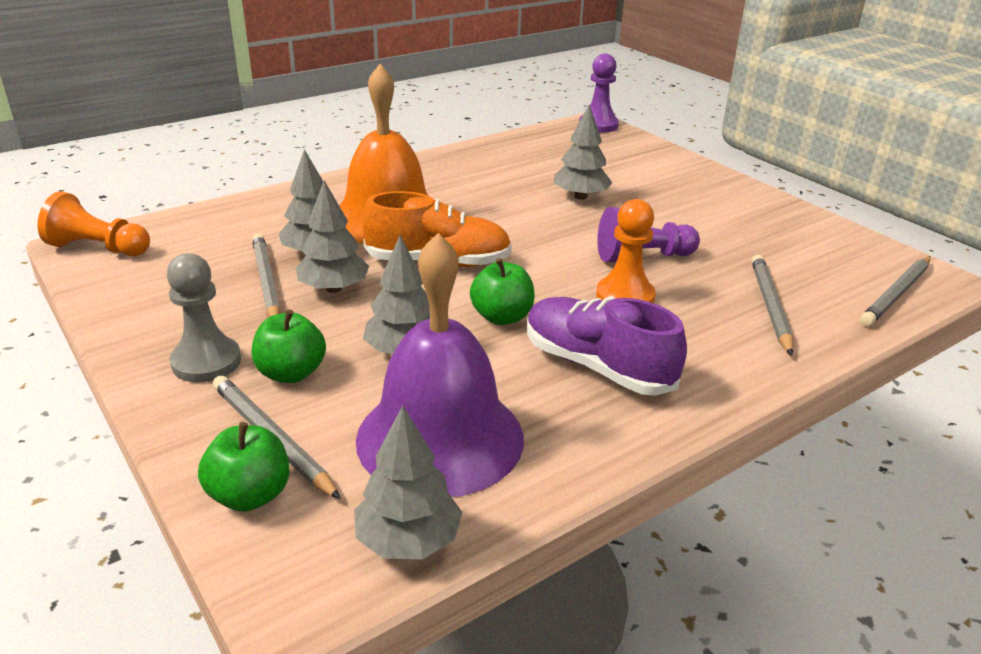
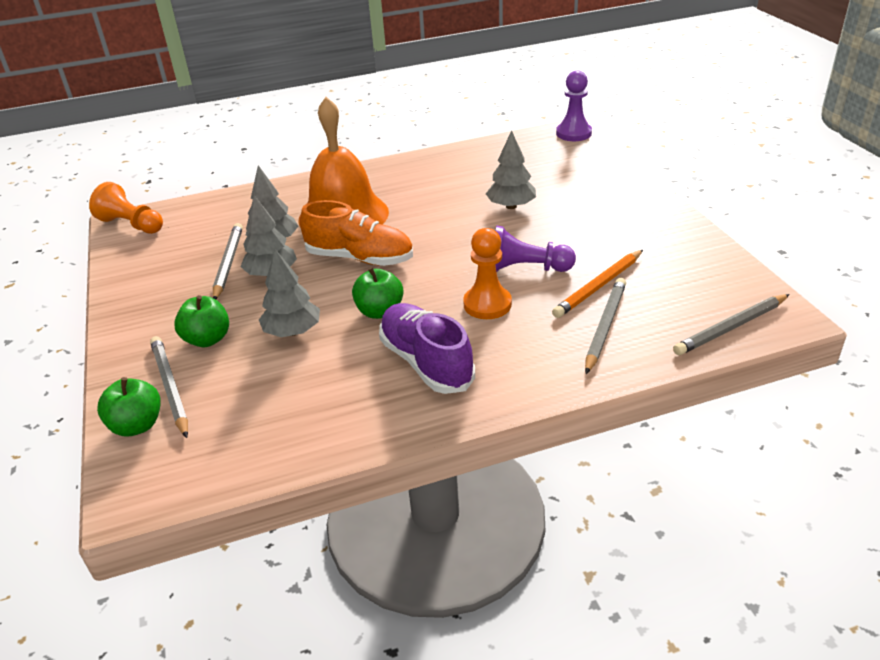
camera: 20 degrees right, 5 degrees up
(206, 362) = (158, 323): grey pawn -> none
(408, 540) = (217, 474): grey tree -> none
(440, 437) = (279, 403): purple bell -> none
(733, 267) = (598, 286): none -> orange pencil

